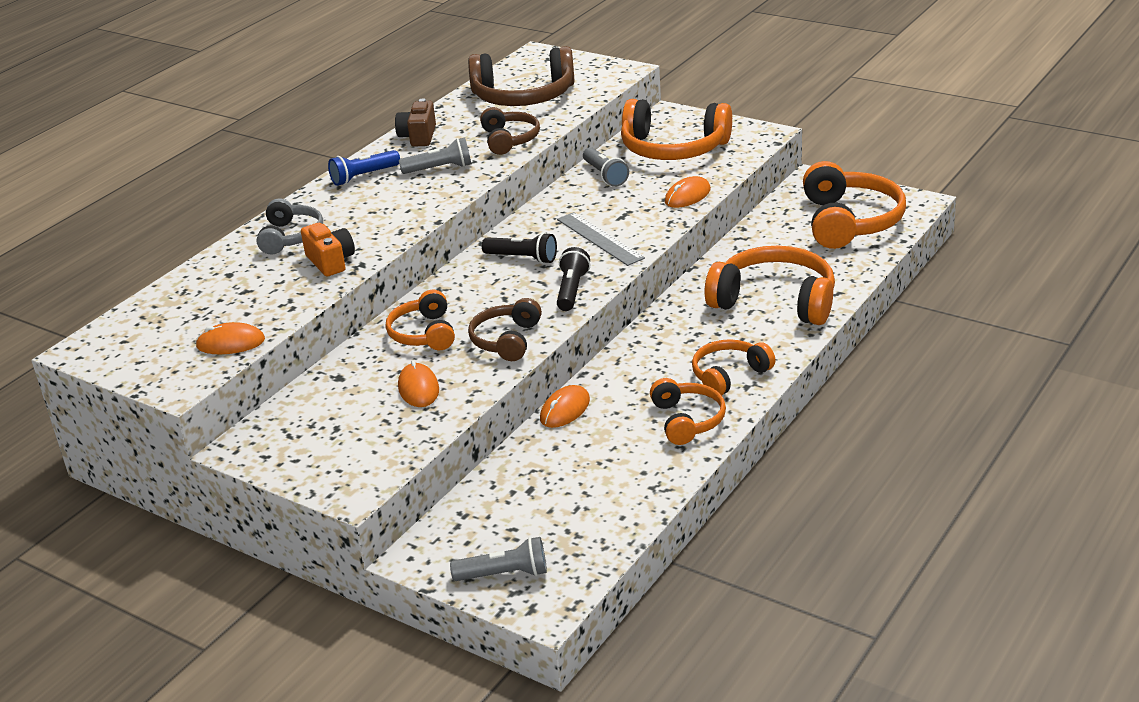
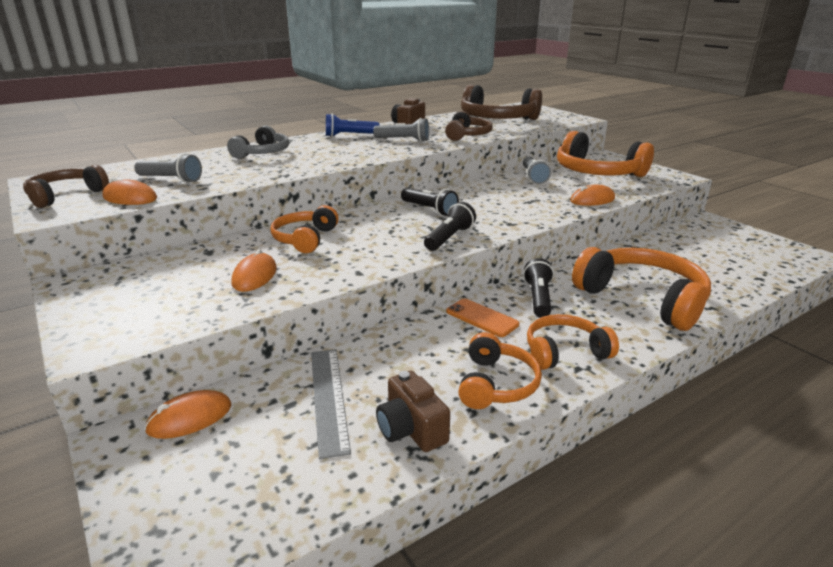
camera: 20 degrees right, 5 degrees down
(330, 261) = (268, 169): orange camera -> none
(504, 574) = (171, 500): grey flashlight -> grey flashlight (171, 180)
(507, 340) = (363, 259): brown headphones -> brown headphones (66, 195)
(565, 410) = (387, 337): orange mouse -> orange mouse (190, 418)
(600, 238) = (500, 210): grey ruler -> grey ruler (329, 398)
(638, 365) = (481, 318): none -> orange phone
(643, 474) = (411, 429): none -> brown camera
(679, 329) = (538, 298): none -> black flashlight
(849, 221) = (737, 255): orange headphones -> none

